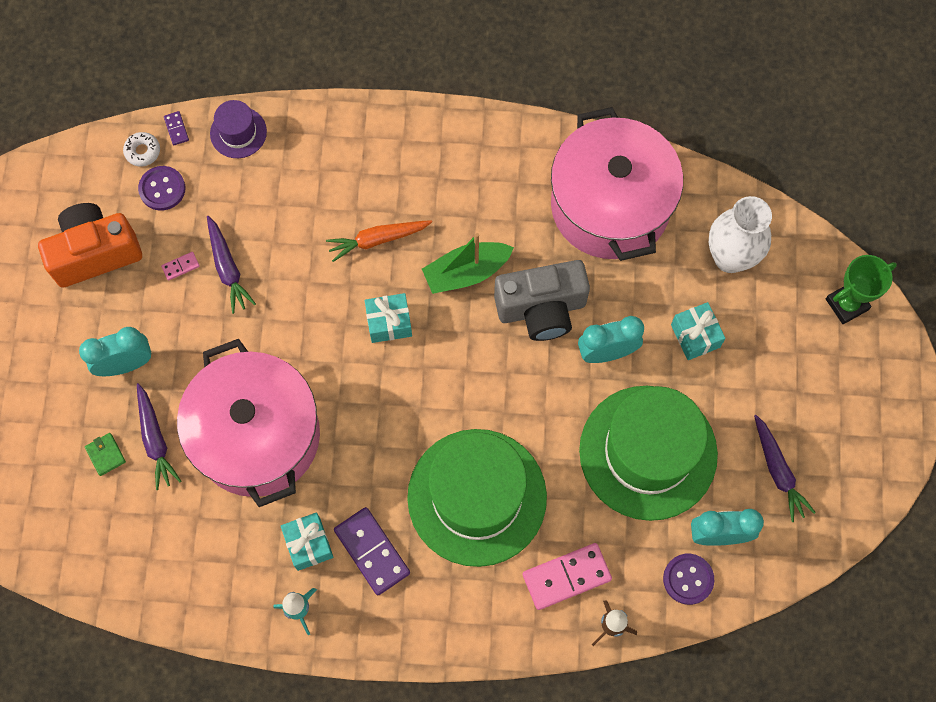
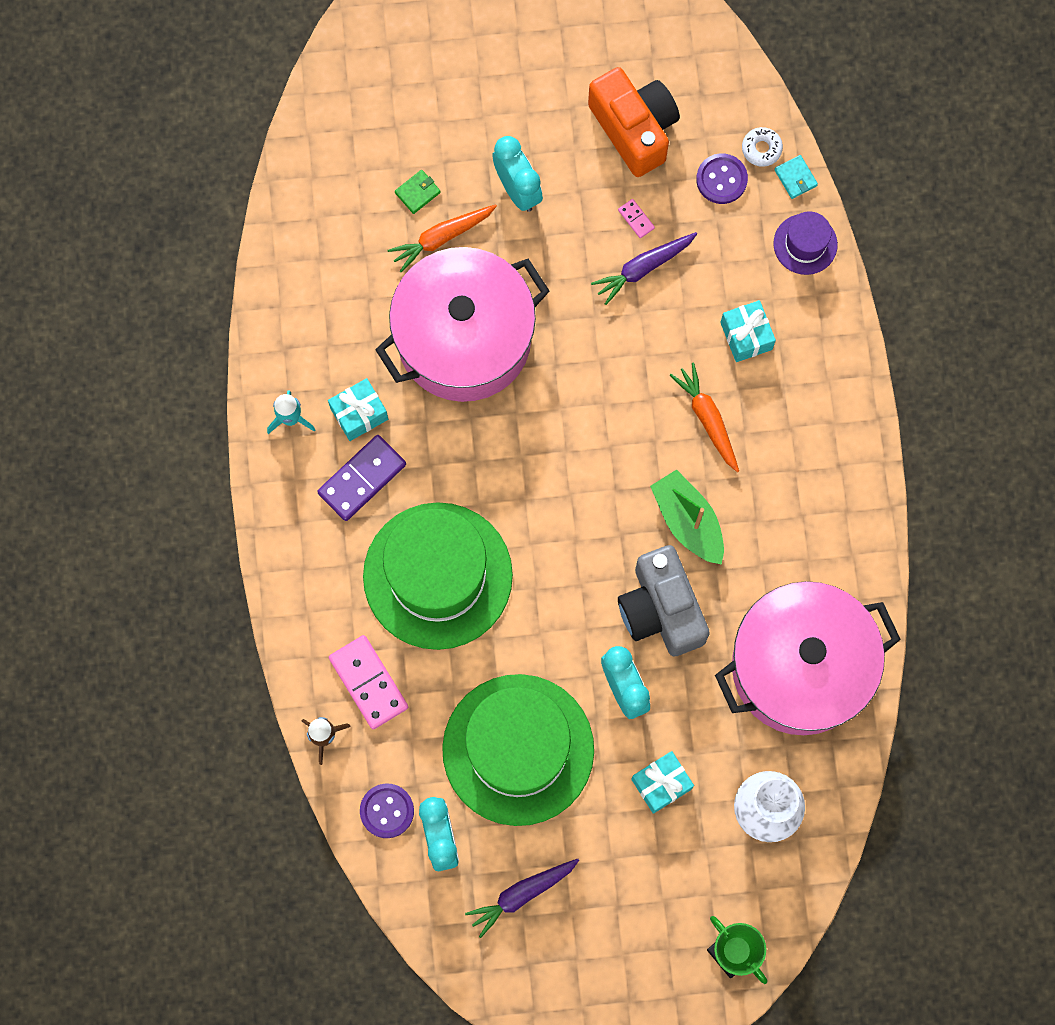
camera: 80 degrees right, 5 degrees up
(155, 440) = (441, 238): purple carrot -> orange carrot
(176, 129) = (795, 178): purple domino -> turquoise wallet
(389, 323) = (614, 449): turquoise gift -> turquoise gift (746, 336)

